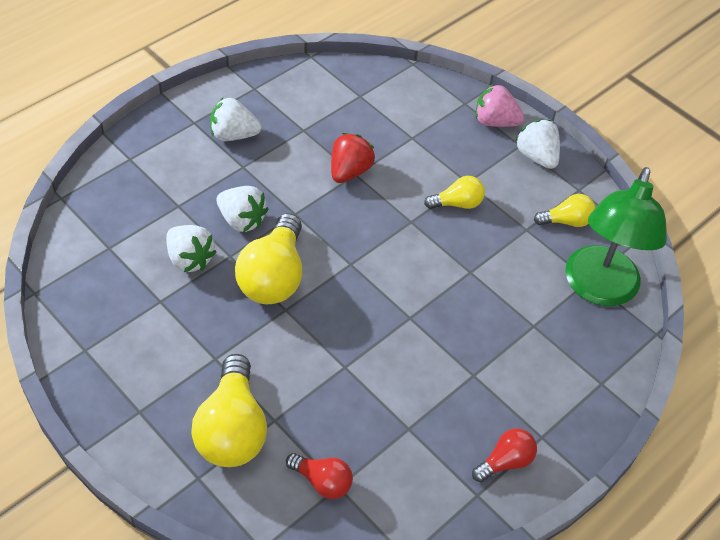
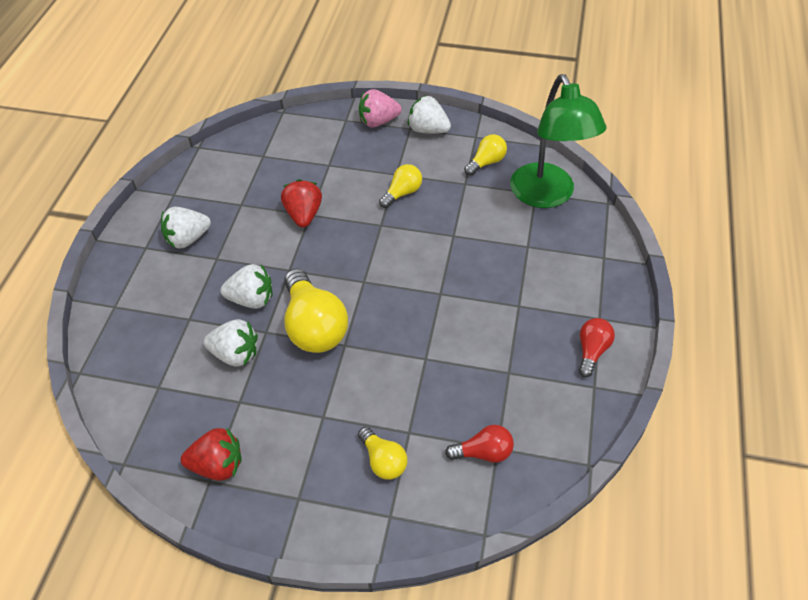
camera: 30 degrees left, 0 degrees up
(101, 342) = (218, 465): none -> red strawberry
(232, 429) = (383, 460): yellow light bulb -> yellow light bulb, size x0.54

